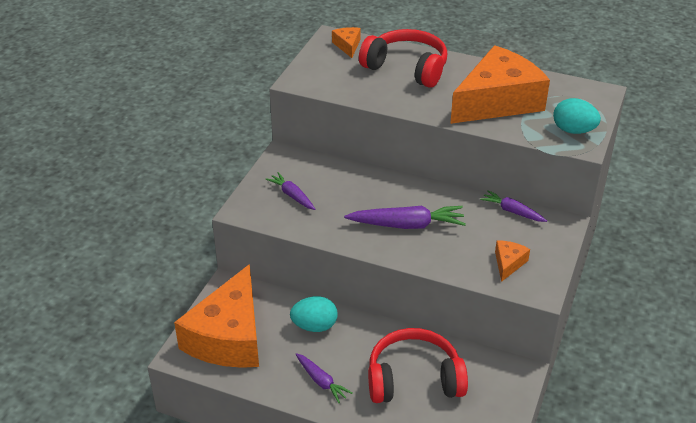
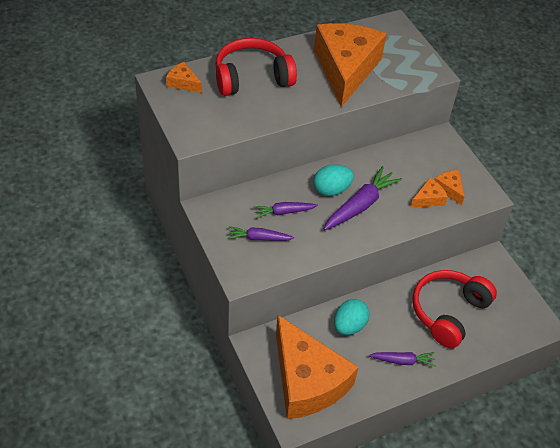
camera: 50 degrees left, 10 degrees up
(476, 258) = (428, 199): none -> orange cheese
(512, 211) = (405, 149): purple carrot -> purple carrot (284, 212)
(573, 130) = (416, 64): turquoise egg -> turquoise egg (331, 190)

